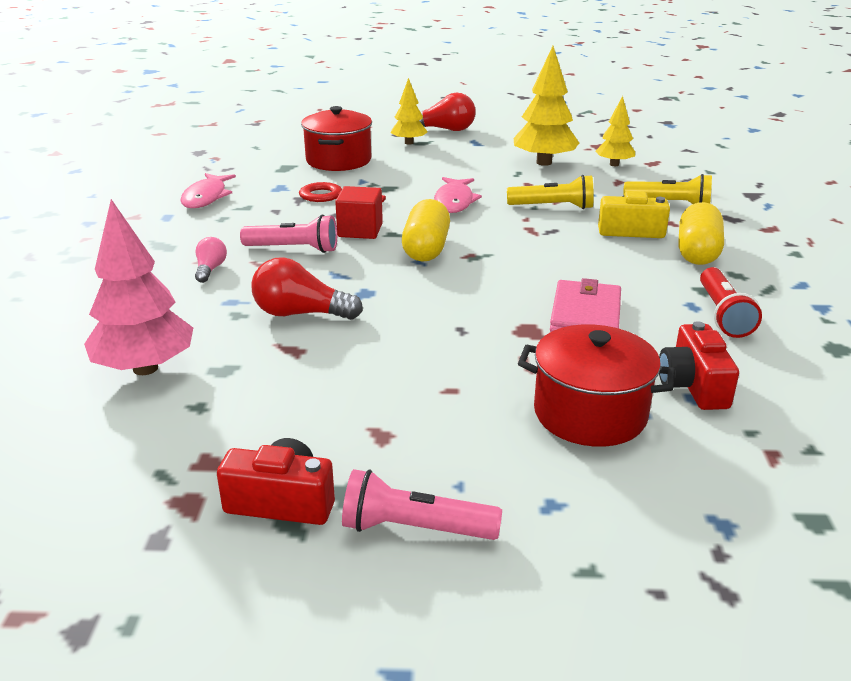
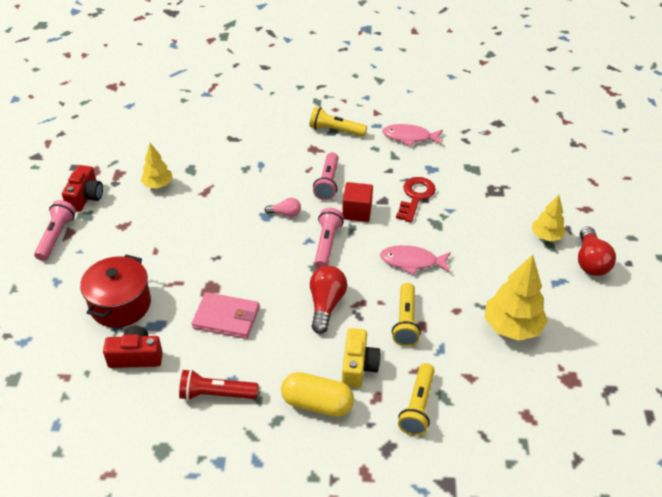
camera: 90 degrees right, 15 degrees up
(145, 368) = (196, 145): pink tree -> none
(165, 244) = (335, 130): none -> yellow flashlight
(210, 269) = (300, 152): pink light bulb -> pink light bulb (285, 213)
(301, 314) = (243, 192): red light bulb -> red light bulb (326, 305)
(338, 160) = (493, 195): red pot -> none
(426, 249) = (327, 244): yellow capsule -> pink flashlight
(614, 164) = (516, 381): yellow tree -> yellow tree (158, 185)

